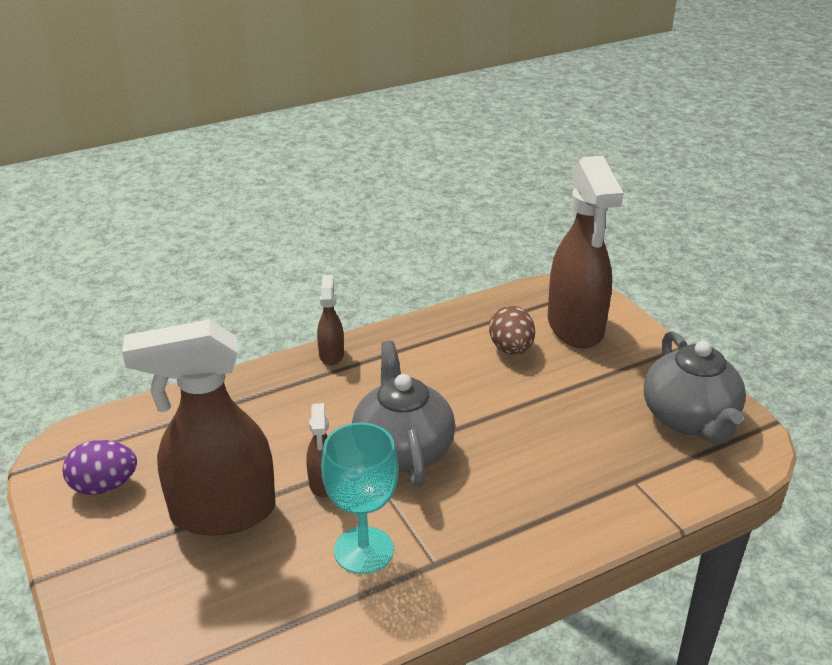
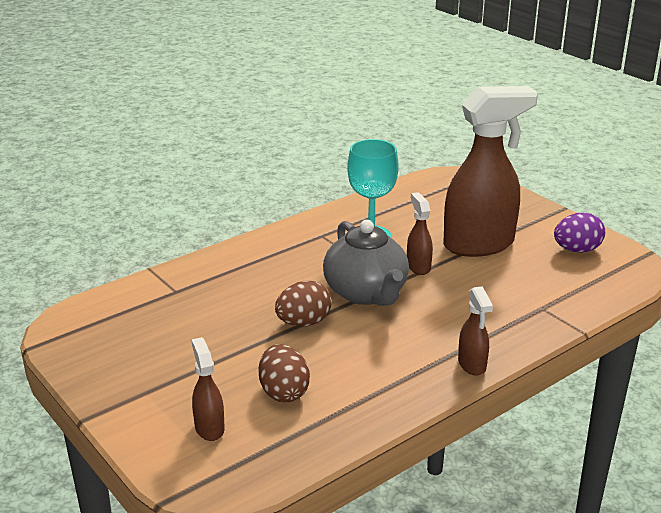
camera: 170 degrees right, 5 degrees down
(483, 418) = (303, 322): none -> brown egg
(575, 328) = (209, 428): brown spray bottle -> brown spray bottle, size x0.45
(689, 419) = (111, 341): grey teapot -> none

